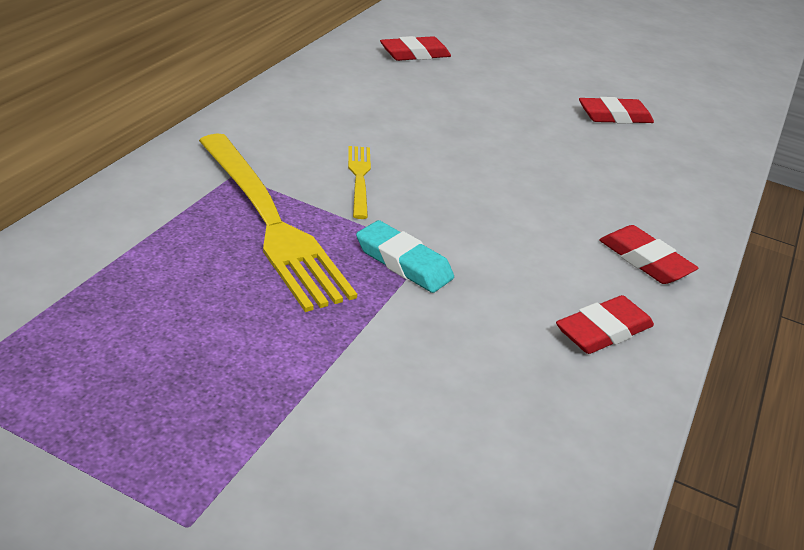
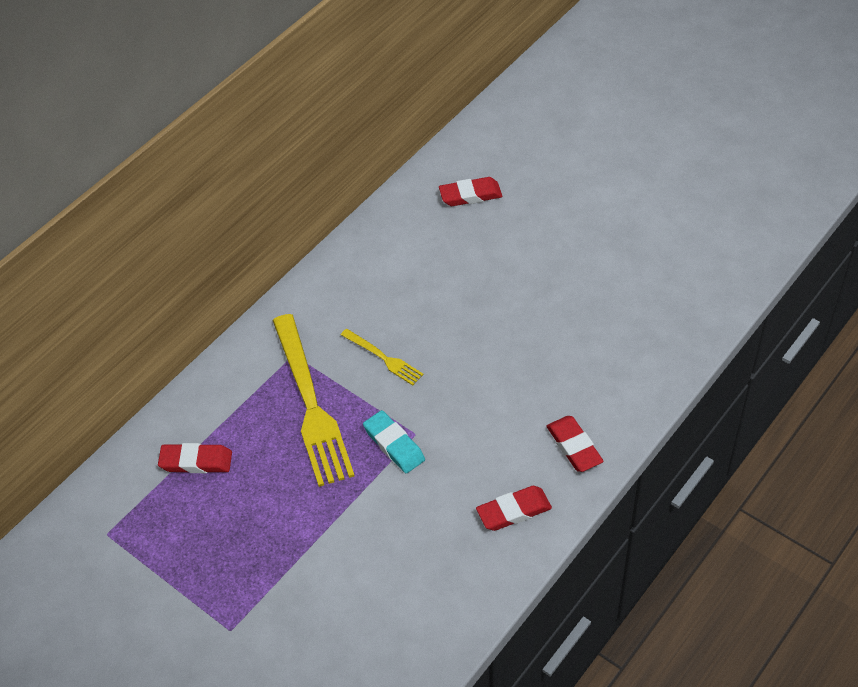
camera: 20 degrees right, 15 degrees up
(359, 178) = (383, 358): yellow fork -> yellow fork turned 120 degrees clockwise
(614, 116) = (623, 276): red eraser -> red eraser (196, 461)

